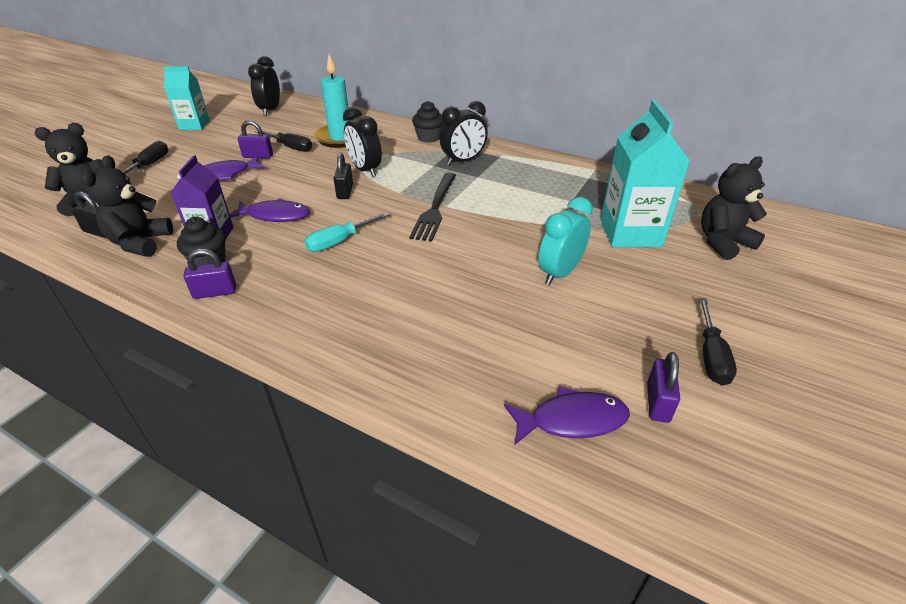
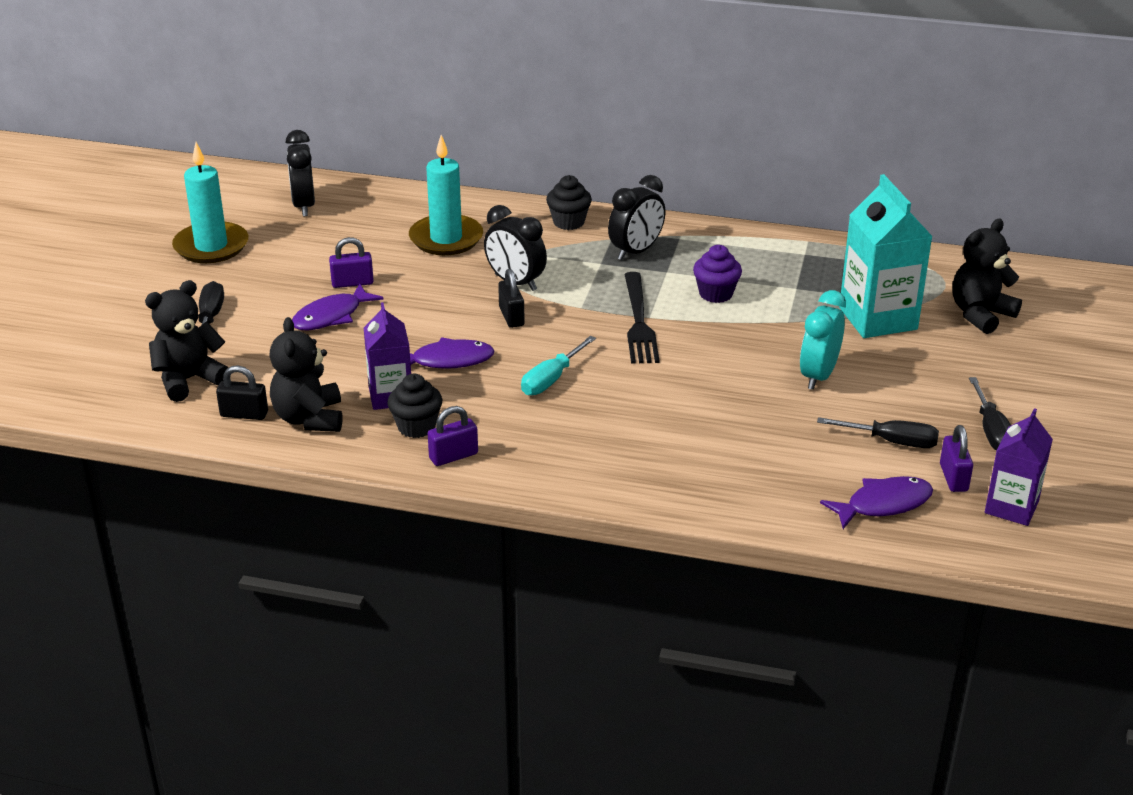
camera: 15 degrees left, 5 degrees down
(194, 125) = (211, 246): turquoise carton -> turquoise candle
(290, 147) = (386, 263): black screwdriver -> black screwdriver (891, 441)
(506, 196) = (716, 294): none -> purple cupcake
(715, 454) = (1011, 507): none -> purple carton

